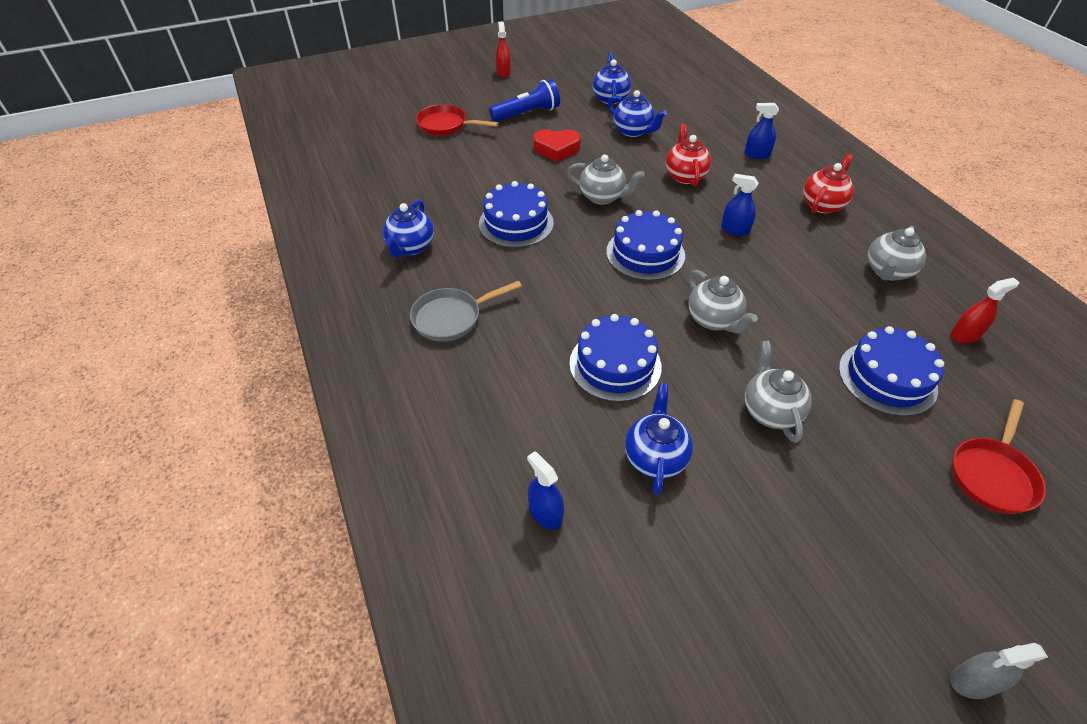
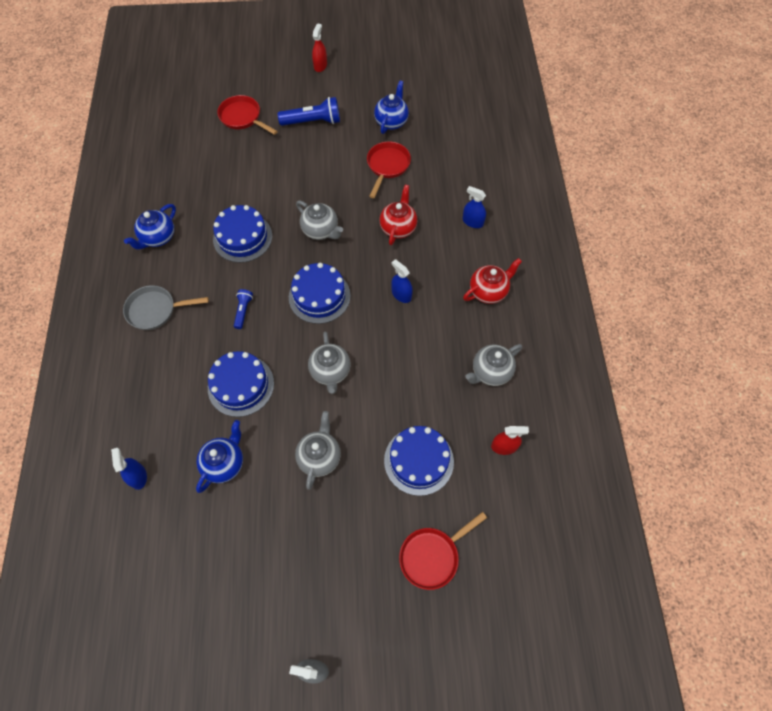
camera: 20 degrees right, 15 degrees up
(556, 149) = (314, 169): red heart -> none
(565, 290) = (243, 311): none -> blue flashlight
(633, 131) = (387, 166): blue teapot -> red pan

